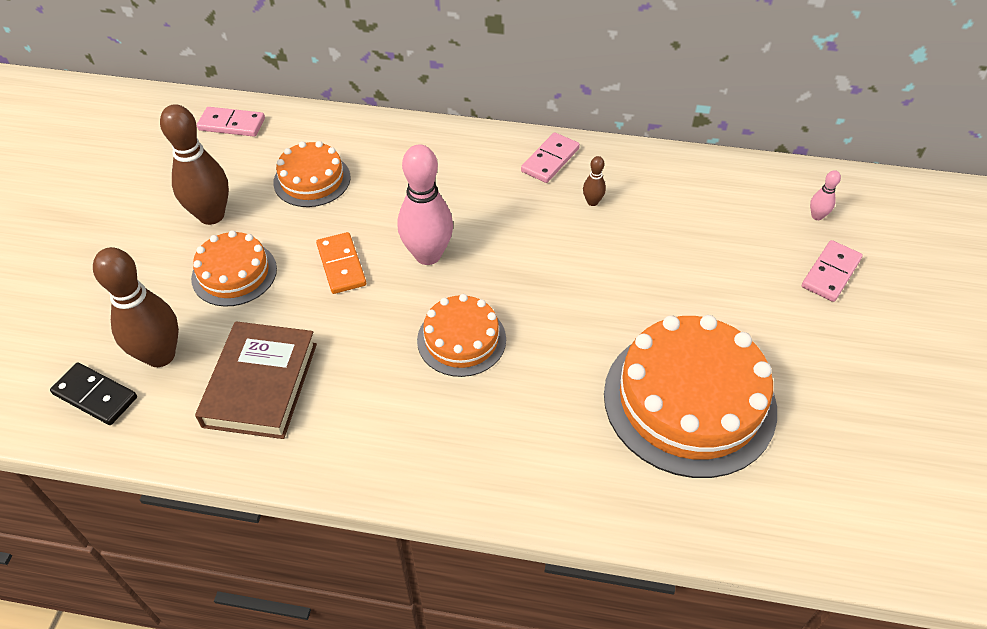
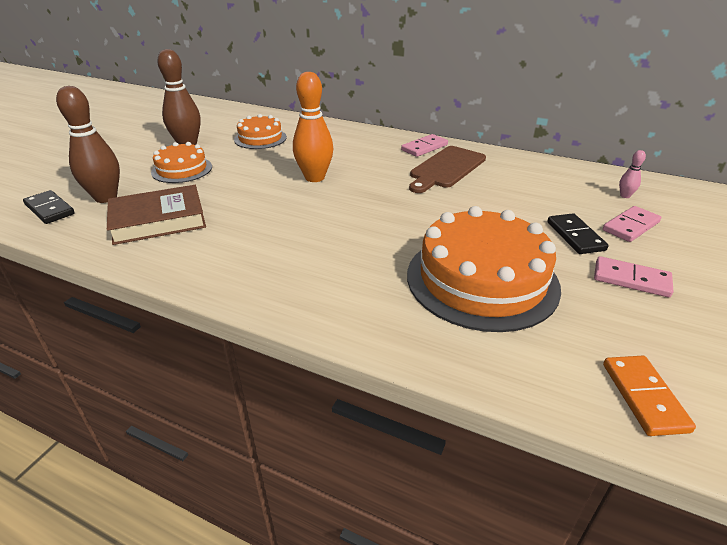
camera: 15 degrees right, 15 degrees down
(232, 124) = (228, 113): pink domino -> pink domino (631, 279)
(261, 384) = (158, 220): brown book -> brown book turned 45 degrees clockwise
(341, 265) = (253, 175): orange domino -> orange domino (643, 397)
(428, 255) = (315, 177): pink bowling pin -> orange bowling pin
(461, 339) = (314, 219): orange cake -> none
(592, 202) = (446, 168): brown bowling pin -> brown cutting board
(774, 304) = (575, 236): none -> black domino

